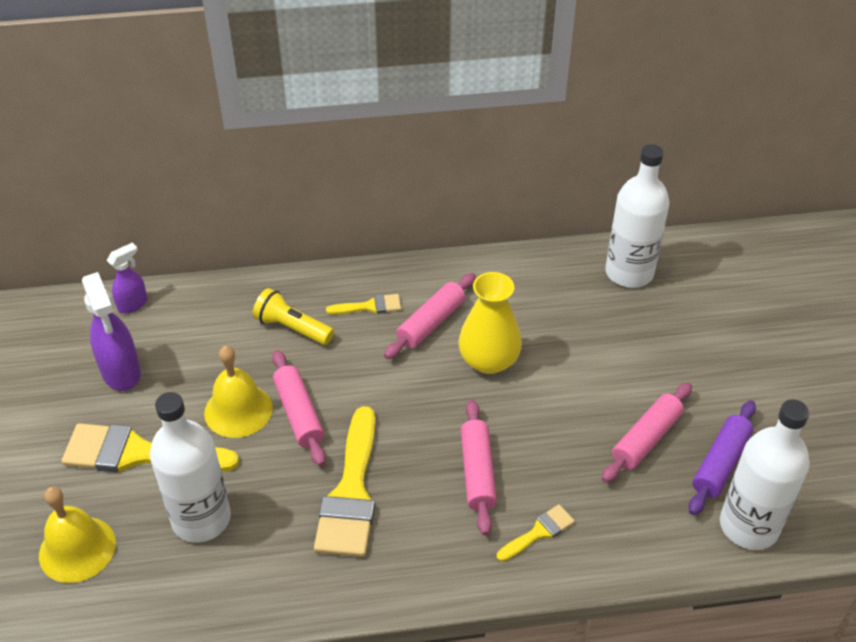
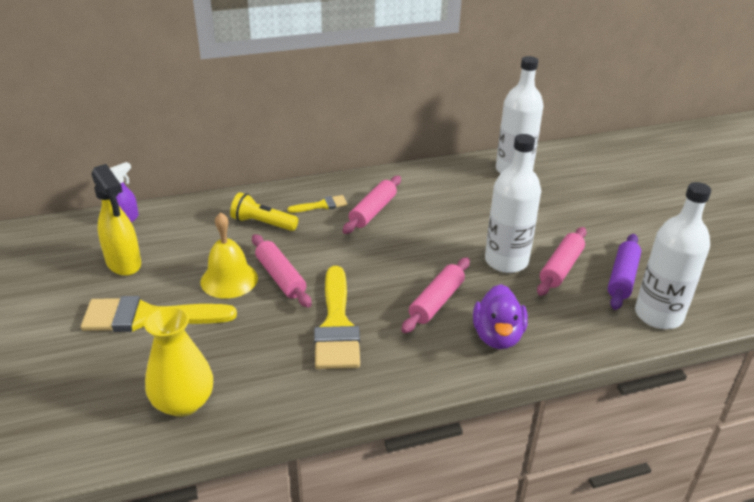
camera: 10 degrees left, 10 degrees down
(77, 549) = (103, 390): yellow bell -> none
(121, 372) = (124, 264): purple spray bottle -> yellow spray bottle
(201, 519) = (212, 356): white bottle -> white bottle (506, 261)
(477, 472) = (436, 302): pink rolling pin -> pink rolling pin turned 45 degrees clockwise
(488, 360) = (424, 230): yellow vase -> yellow vase (183, 402)
(539, 532) = (497, 336): yellow brush -> purple duck

